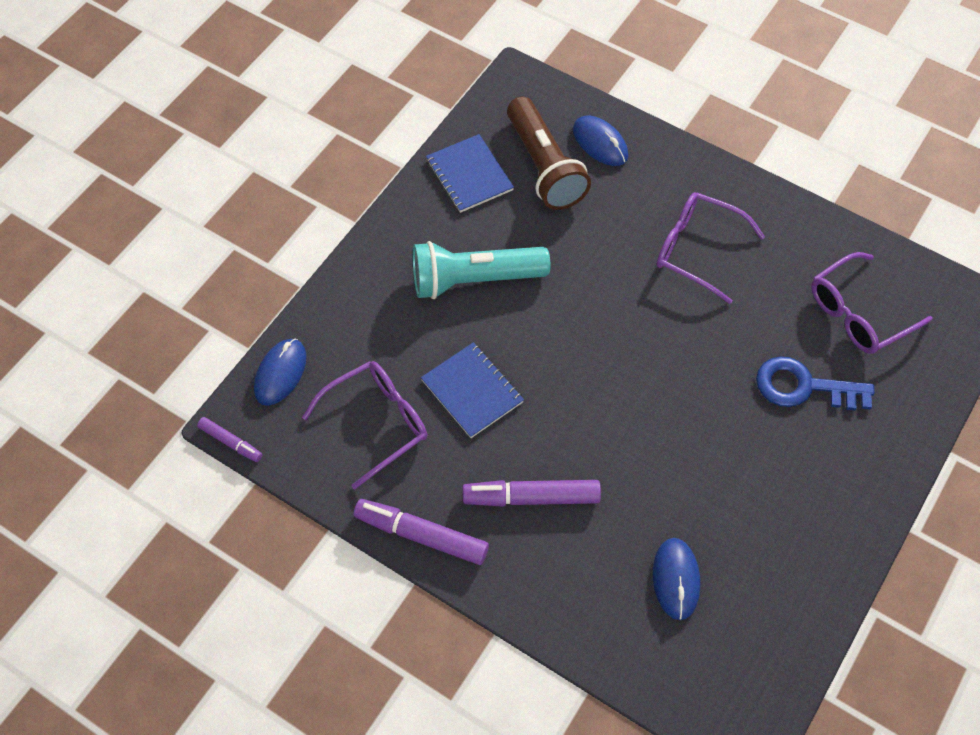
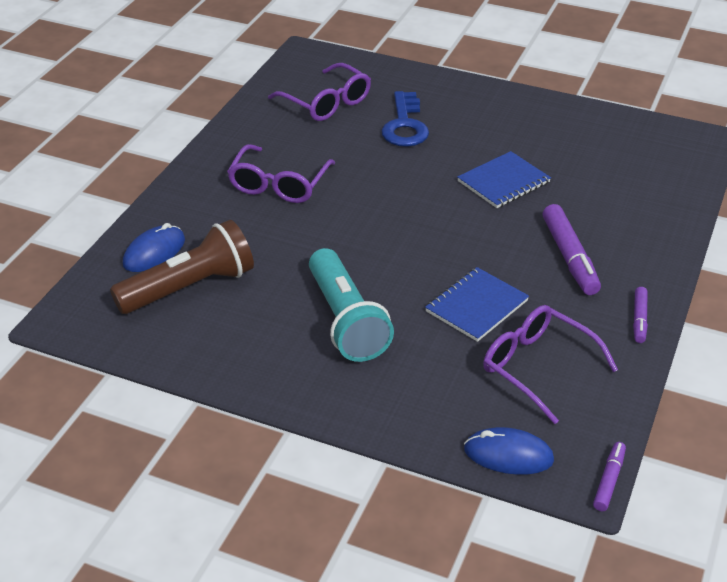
camera: 100 degrees left, 20 degrees down
(421, 535) = (639, 319): purple marker -> purple marker, size x0.56
(469, 175) = (207, 342): blue notebook -> blue notebook (503, 182)
(676, 579) = (603, 176): blue mouse -> none

